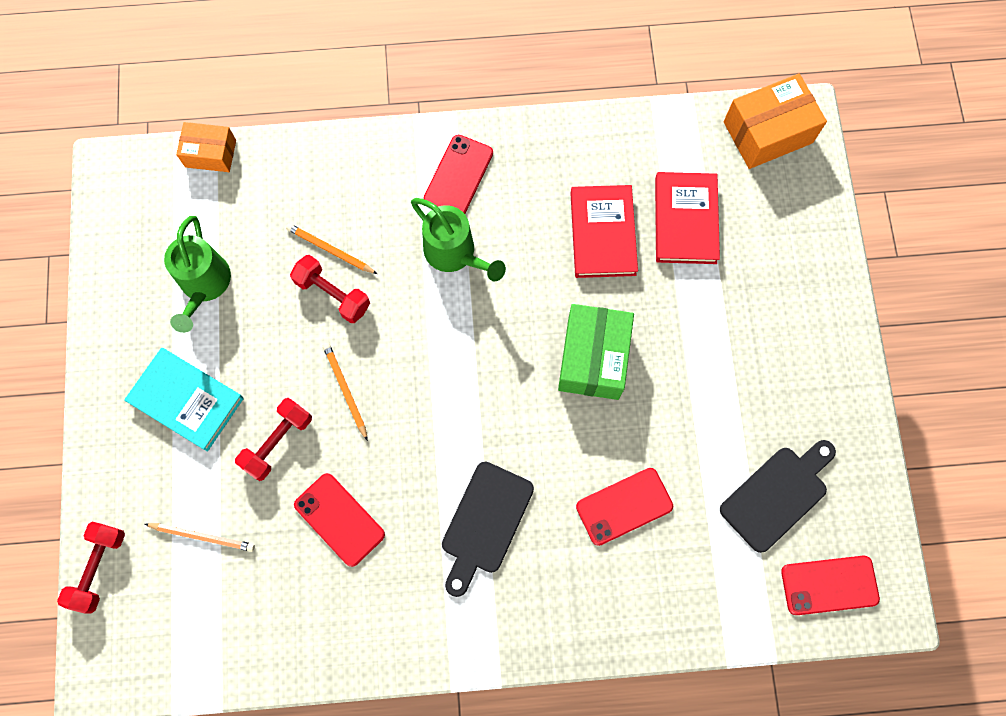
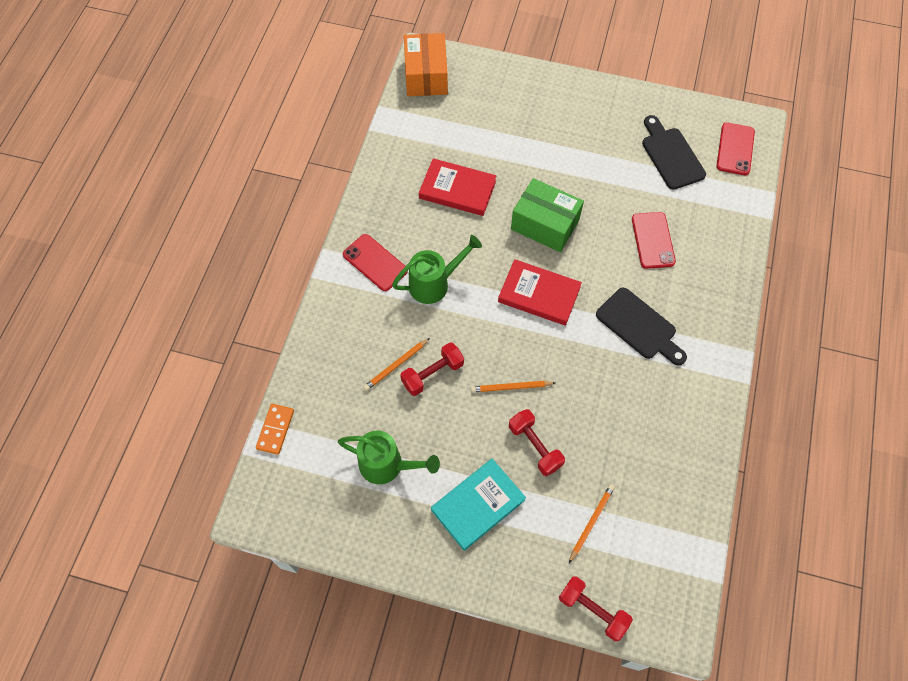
camera: 70 degrees left, 10 degrees down
(210, 153) = (275, 429): orange box -> orange domino
(339, 519) = (608, 420): red phone -> none
(685, 220) = (468, 140): red book -> red book (539, 294)

